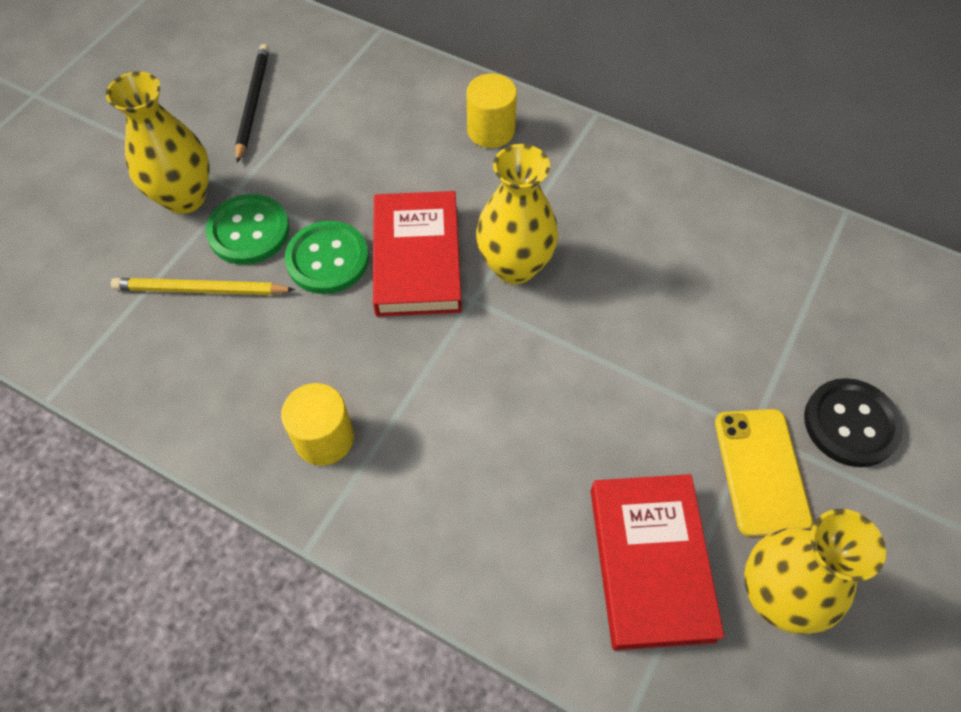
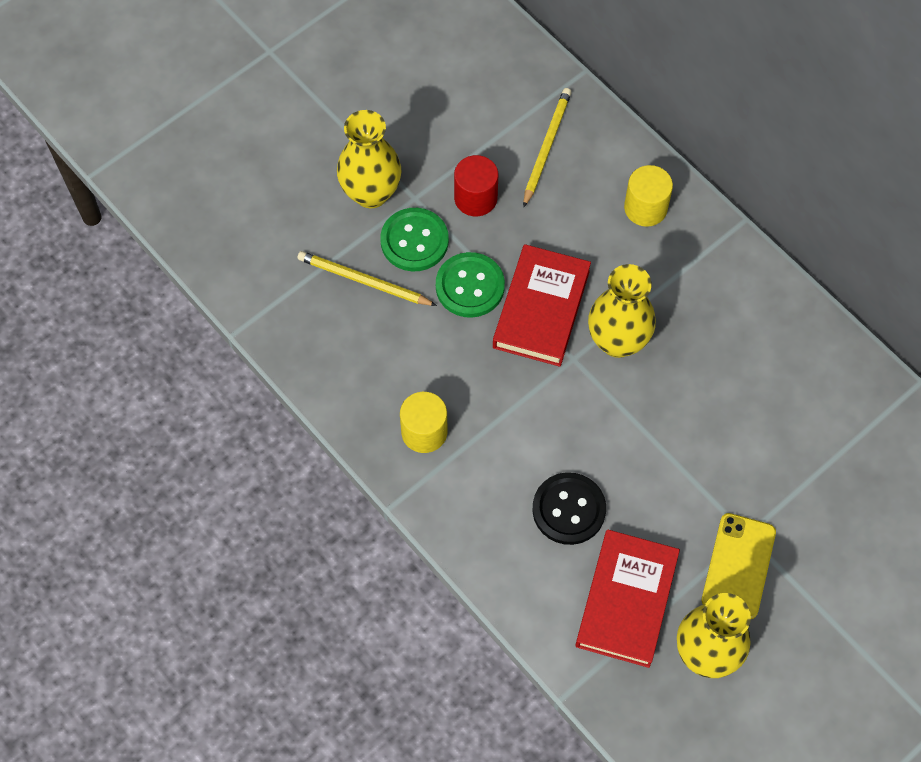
camera: 20 degrees right, 5 degrees up
(253, 103) = (450, 116): black pencil -> none
(305, 170) = (475, 198): none -> red cylinder
(365, 104) = (546, 147): none -> yellow pencil
(850, 424) = (826, 555): black button -> black button (569, 509)

